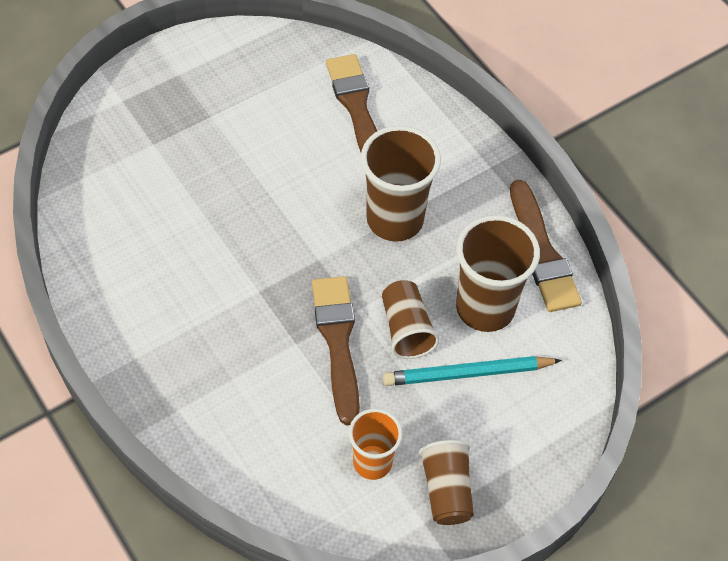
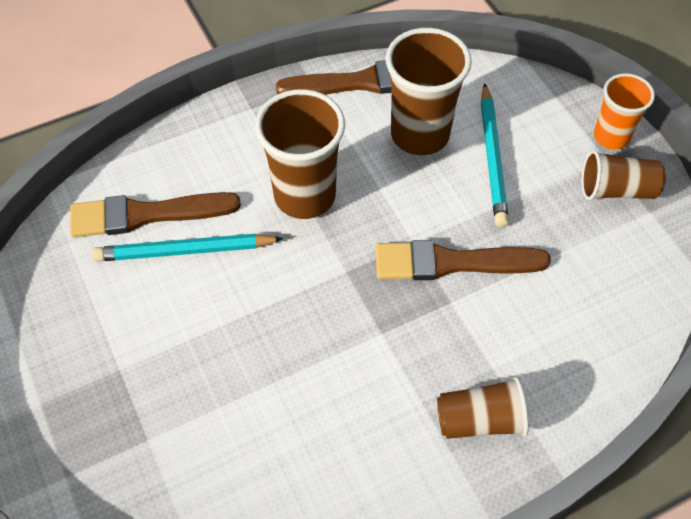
camera: 80 degrees left, 0 degrees up
(324, 140) = (184, 250): none -> turquoise pencil
(372, 462) = (590, 246): orange cup -> orange cup (611, 137)
(406, 329) = (439, 201): brown cup -> brown cup (480, 420)

